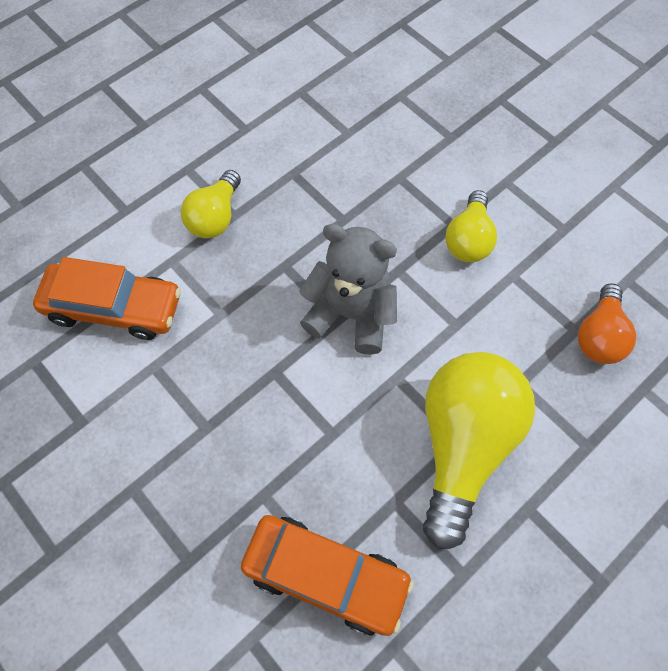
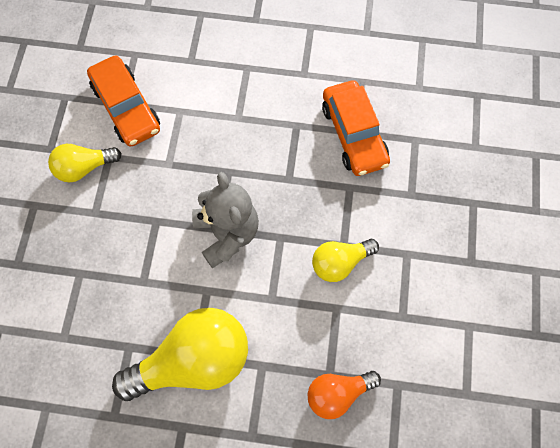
camera: 50 degrees right, 5 degrees up
(215, 217) = (228, 109): yellow light bulb -> yellow light bulb (84, 167)
(326, 575) = (59, 341): orange car -> orange car (353, 134)

